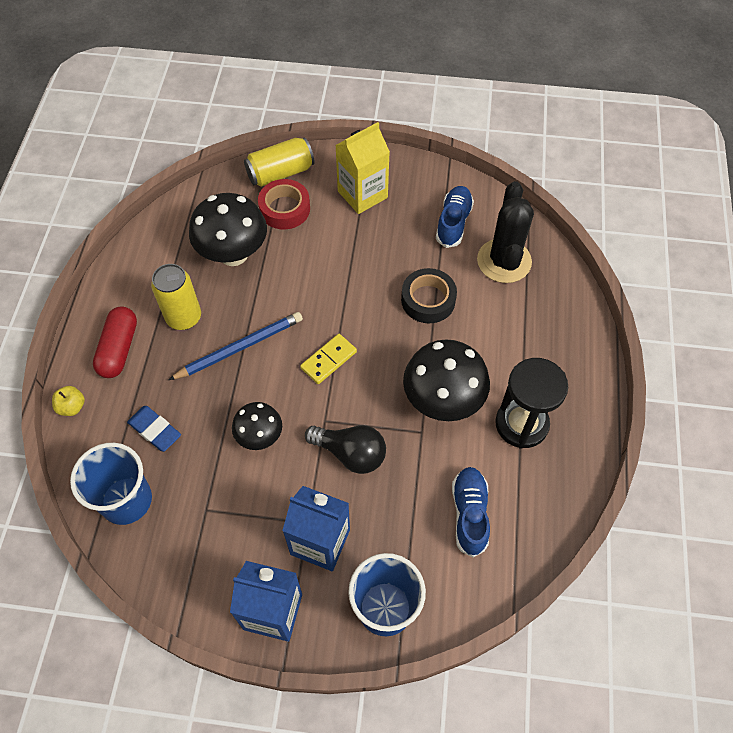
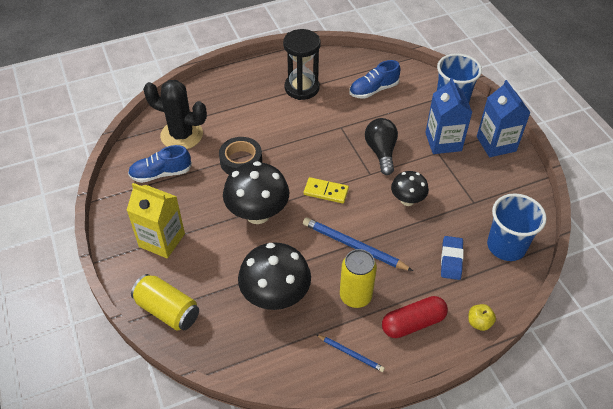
camera: 120 degrees left, 10 degrees down
(133, 283) = (351, 354): none -> blue pencil
(285, 209) = (207, 286): red tape -> none
(442, 401) = (313, 125): black mushroom -> black mushroom (257, 214)
(504, 261) = (181, 135): black cactus -> black cactus turned 45 degrees clockwise

